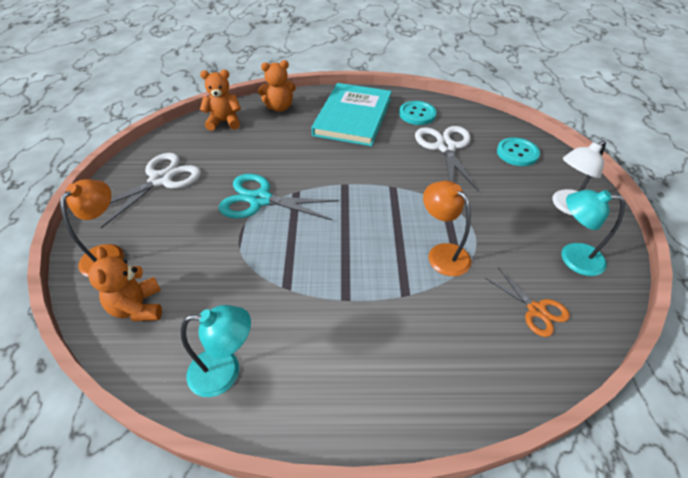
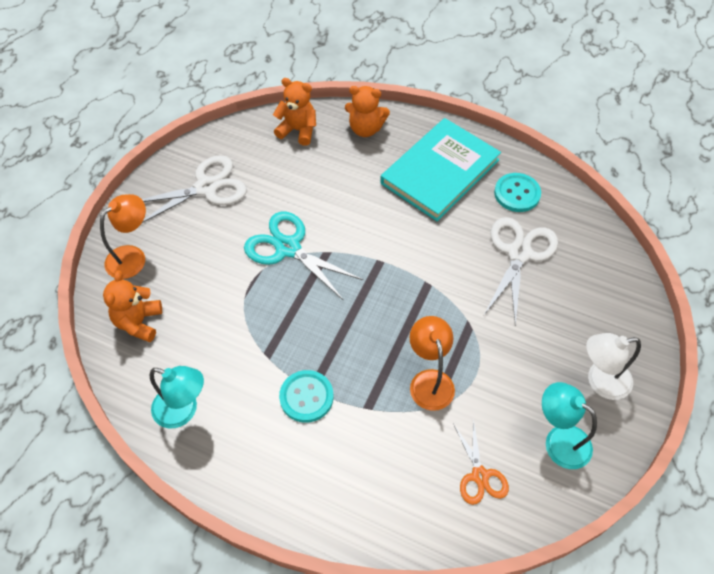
camera: 25 degrees right, 10 degrees up
(517, 153) = (597, 292): turquoise button -> turquoise button (306, 397)

